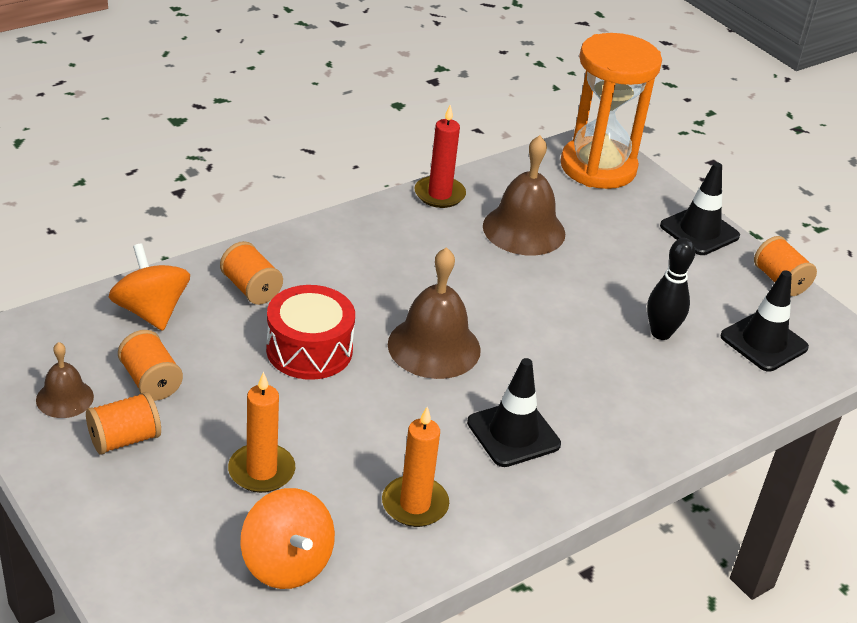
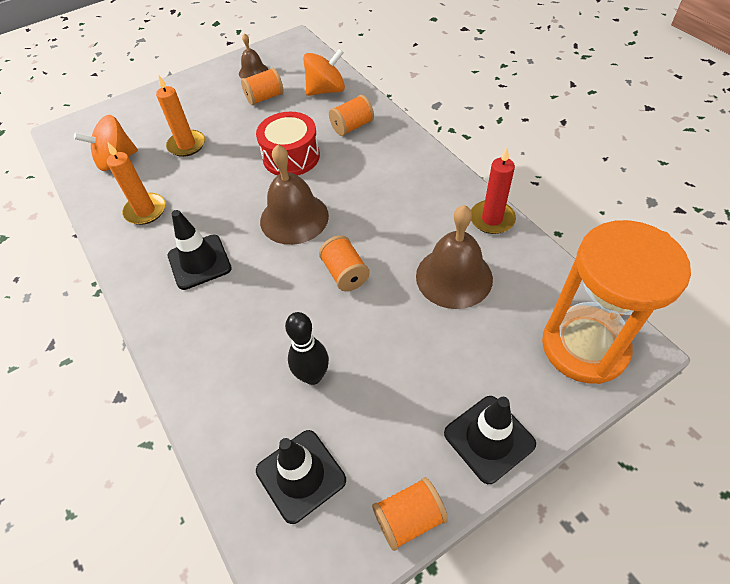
camera: 100 degrees right, 15 degrees up
(125, 439) = (219, 95): orange spool -> orange spool (345, 273)

